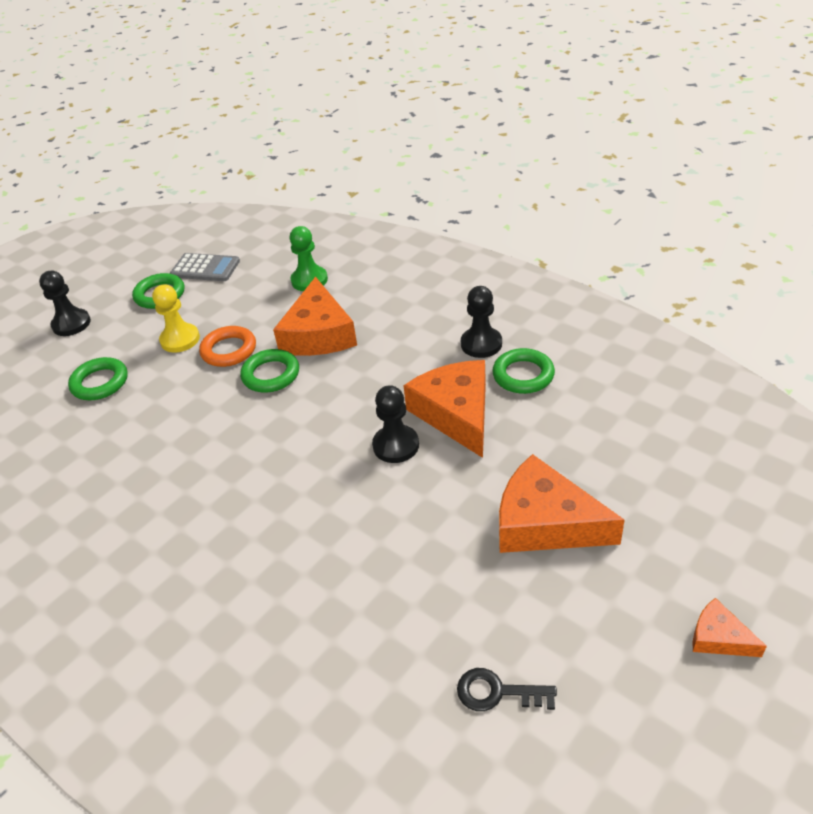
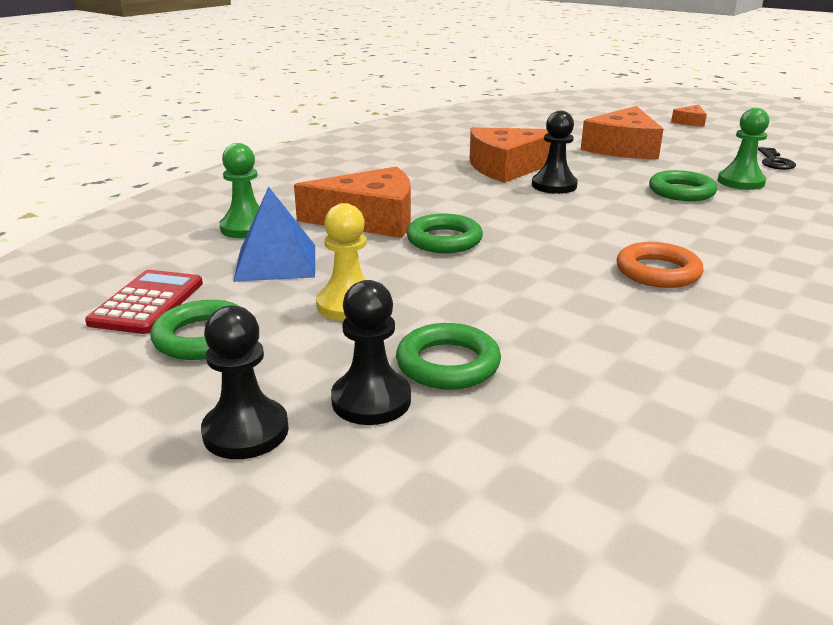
camera: 95 degrees left, 15 degrees down
(205, 268) = (147, 303): grey calculator -> red calculator
(229, 350) = (387, 267): orange ring -> orange ring (657, 272)
(248, 302) = (276, 262): none -> blue pyramid
(406, 620) = (740, 182): none -> green pawn
(481, 344) = (411, 158): black pawn -> black pawn (371, 400)
(523, 375) = (458, 148): green ring -> green ring (681, 192)

